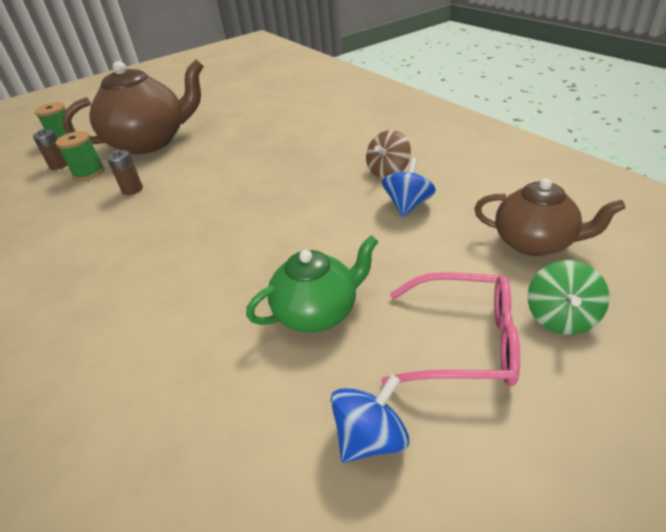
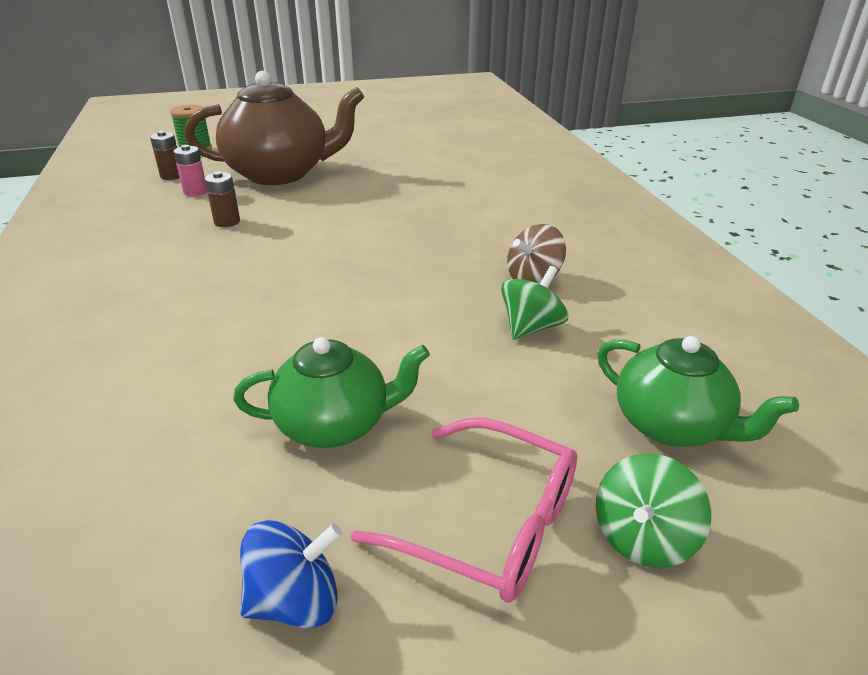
camera: 15 degrees right, 5 degrees down
(89, 173) = (195, 192): green spool -> pink battery
(408, 205) = (531, 327): blue spinning top -> green spinning top
(535, 242) = (671, 425): brown teapot -> green teapot

